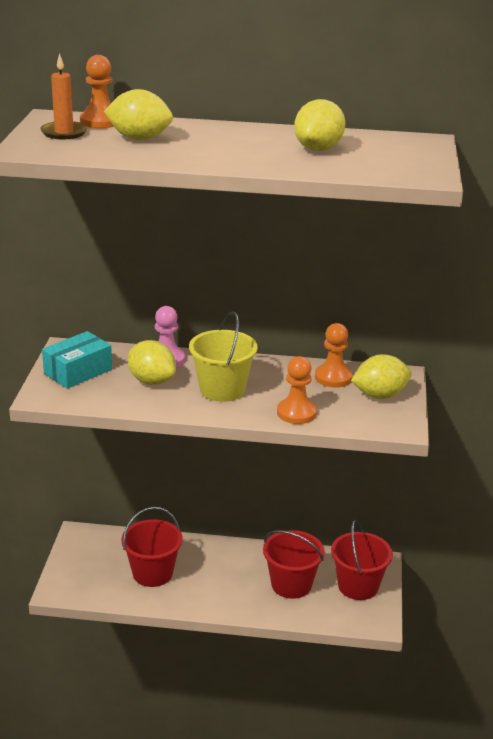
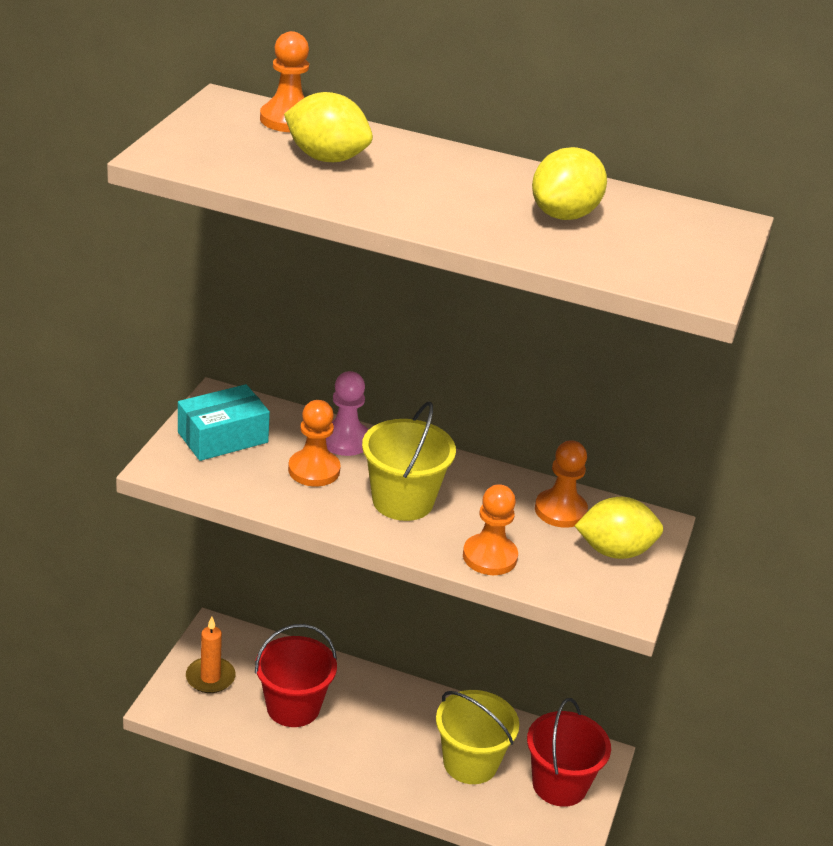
camera: 10 degrees right, 5 degrees up
(64, 133) = (230, 132): orange candle -> orange candle (210, 677)
(152, 381) = (314, 470): yellow lemon -> orange pawn
(291, 584) = (470, 763): red bucket -> yellow bucket

